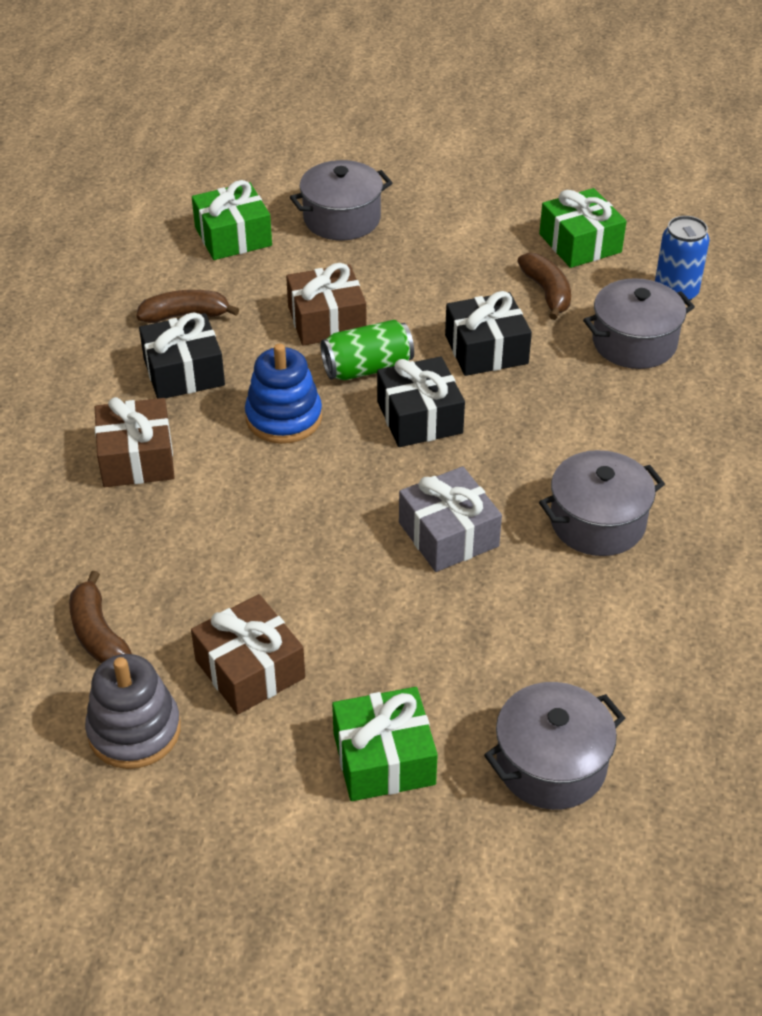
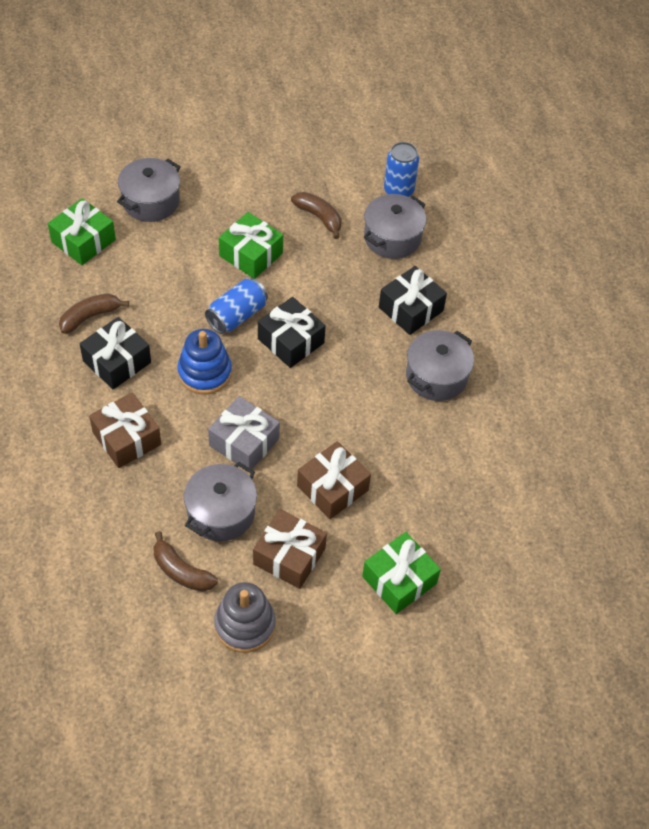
camera: 30 degrees left, 10 degrees up
(327, 320) = (189, 288): brown gift -> brown gift (332, 488)
(367, 368) = (237, 315): green can -> blue can
(448, 534) = (354, 418): grey gift -> grey gift (244, 442)
(486, 349) = (304, 275): black gift -> black gift (410, 309)
(551, 764) = (491, 544): grey pot -> grey pot (221, 513)
(580, 243) = (319, 171): green gift -> green gift (251, 254)

